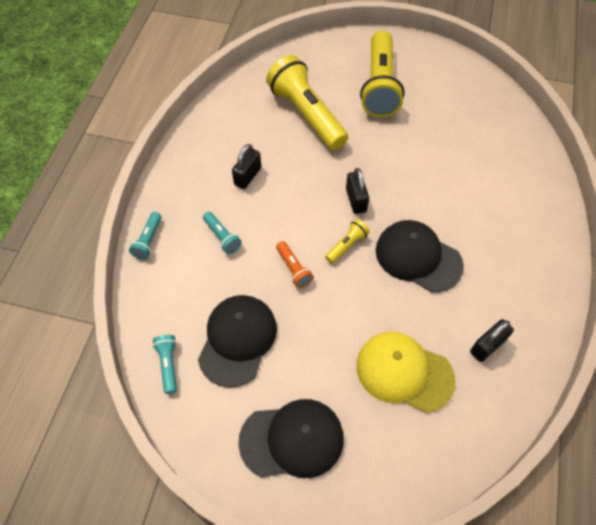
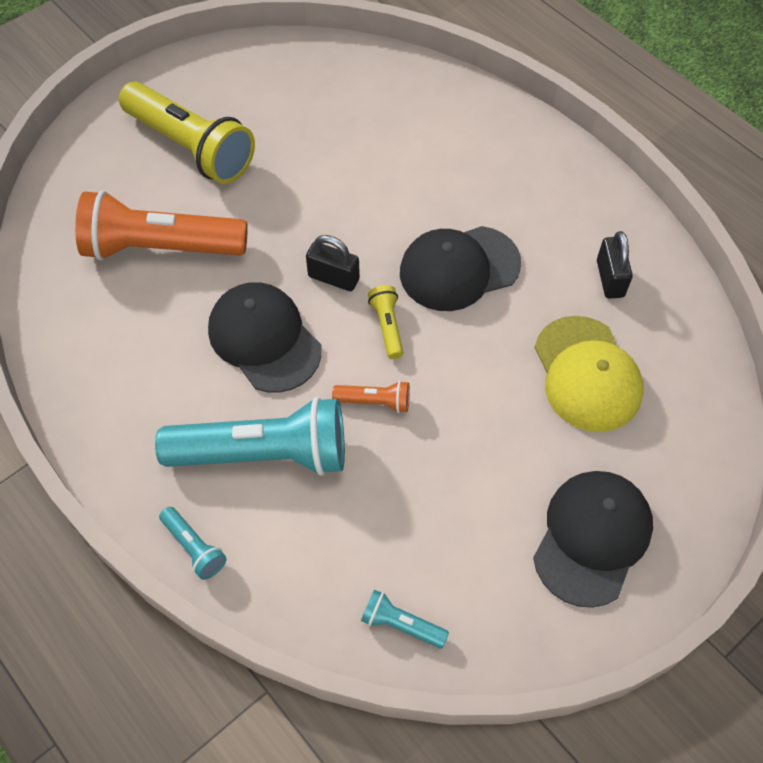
camera: 55 degrees left, 0 degrees up
(222, 237) = (264, 454): turquoise flashlight -> turquoise flashlight, size x2.31
(237, 340) = (425, 522): black cap -> black cap (264, 339)
(247, 176) = (196, 370): black padlock -> none
(307, 114) = (161, 247): yellow flashlight -> orange flashlight
(404, 372) = (587, 374): yellow cap -> yellow cap turned 75 degrees counterclockwise

